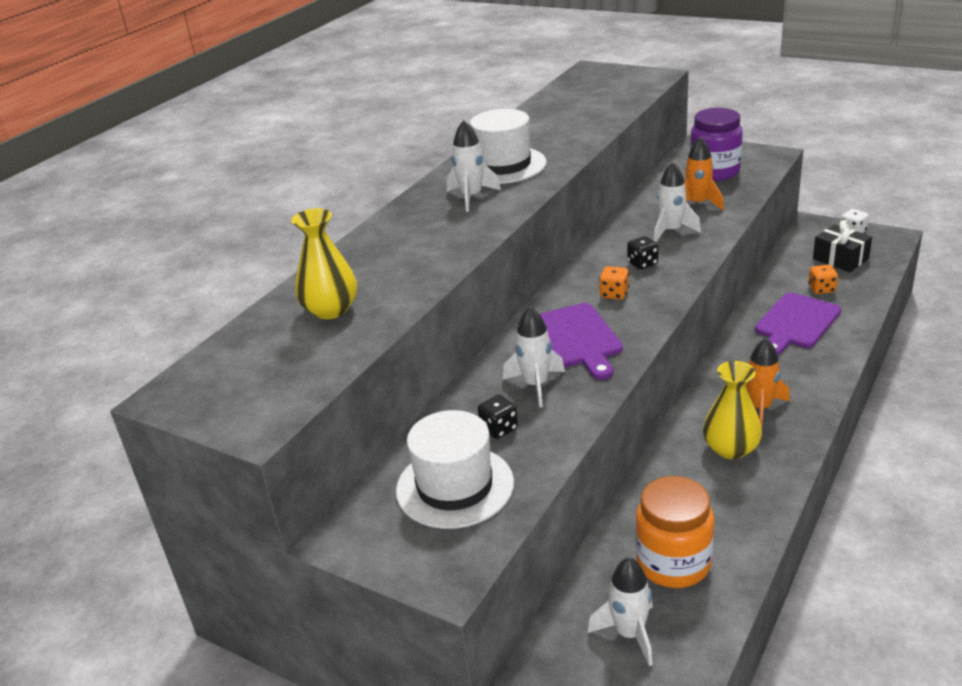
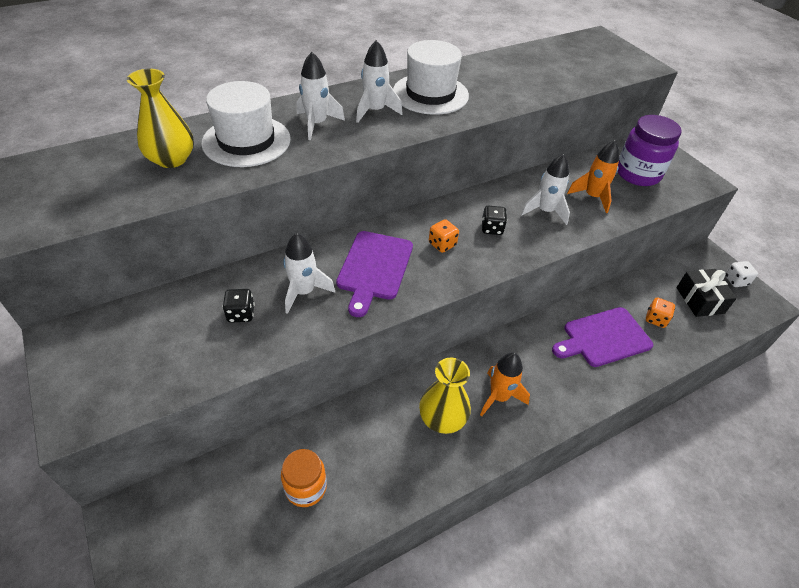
camera: 25 degrees right, 15 degrees up
(455, 486) = (163, 344): white hat -> white hat (246, 141)
(629, 634) = (220, 524): white rocket -> white rocket (317, 124)
(673, 563) = (306, 487): orange jar -> orange jar, size x0.66

